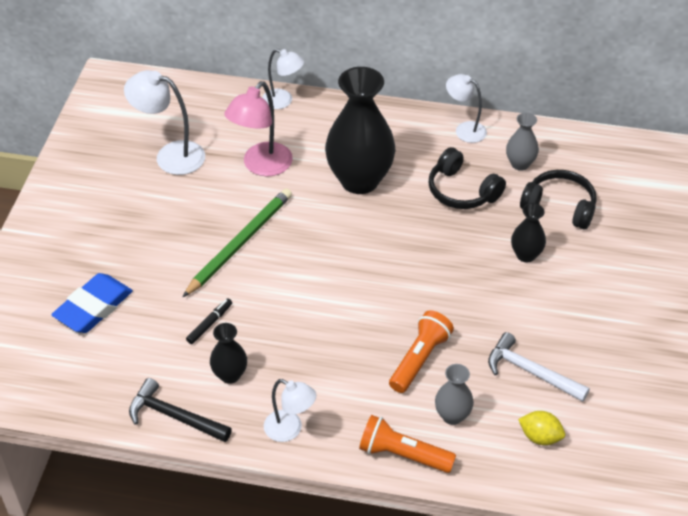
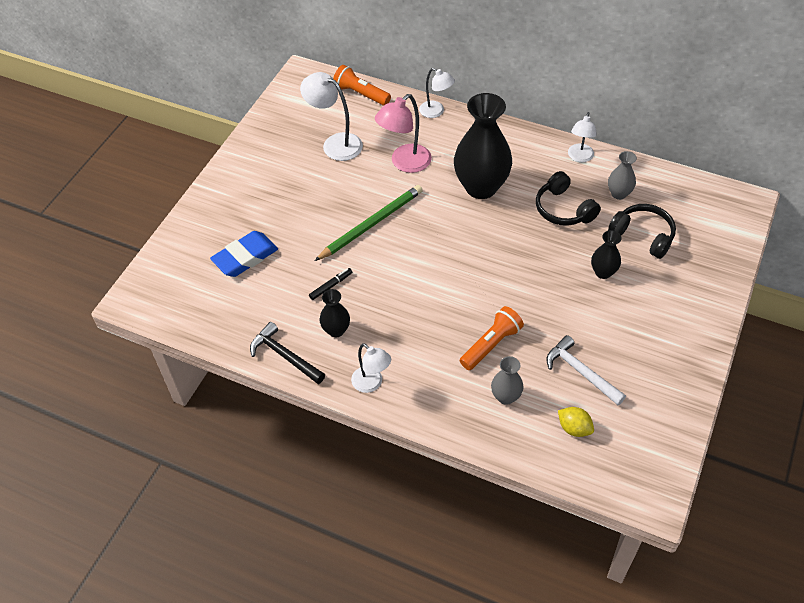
camera: 15 degrees right, 5 degrees up
(403, 454) = (457, 421): orange flashlight -> orange flashlight (361, 94)
(464, 129) = (579, 157): white lamp -> white lamp turned 120 degrees counterclockwise

